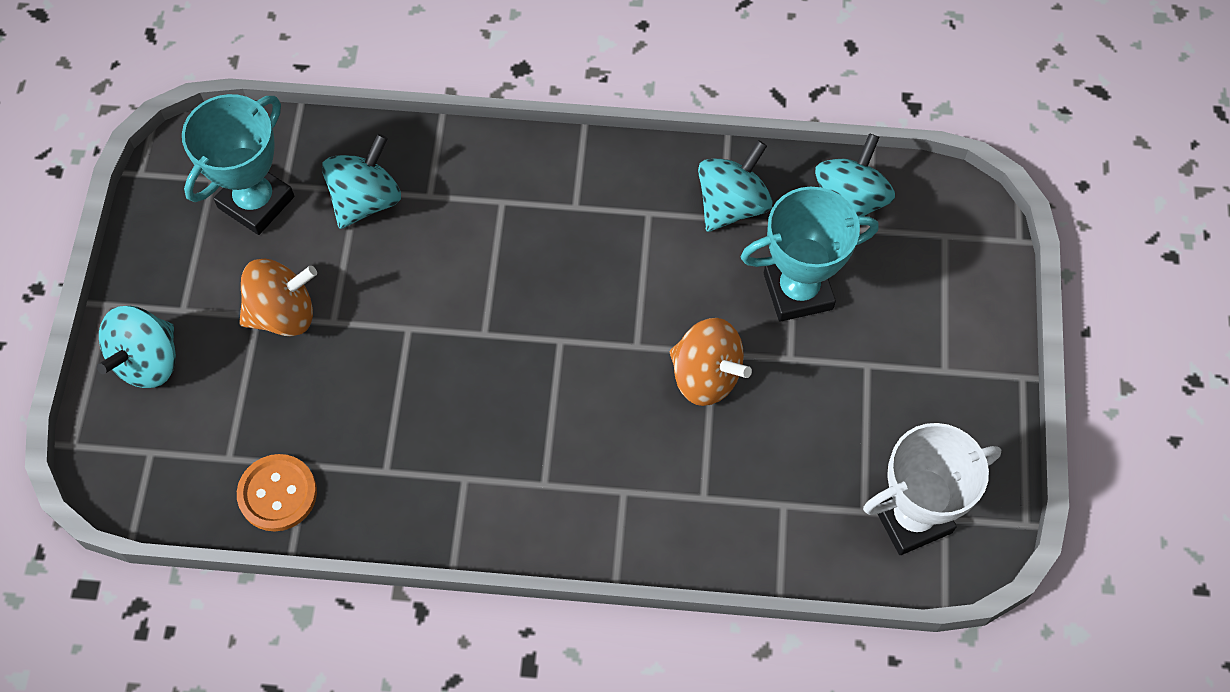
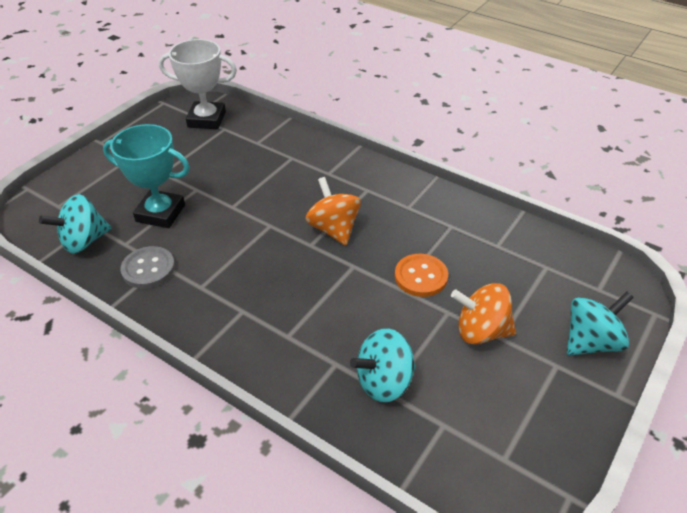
camera: 150 degrees left, 20 degrees down
(256, 202) = (472, 421): turquoise trophy -> none
(277, 494) = (521, 239): orange button -> orange button (421, 276)
(706, 376) = (245, 198): orange spinning top -> orange spinning top (334, 229)
(732, 204) = (148, 269): turquoise spinning top -> grey button

